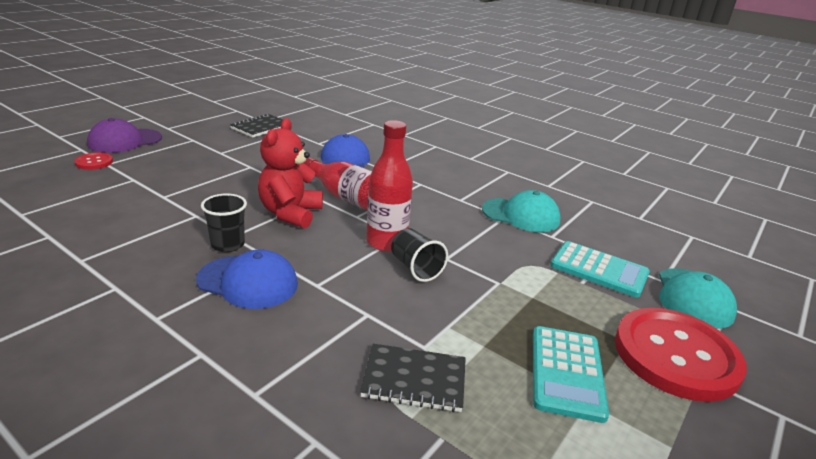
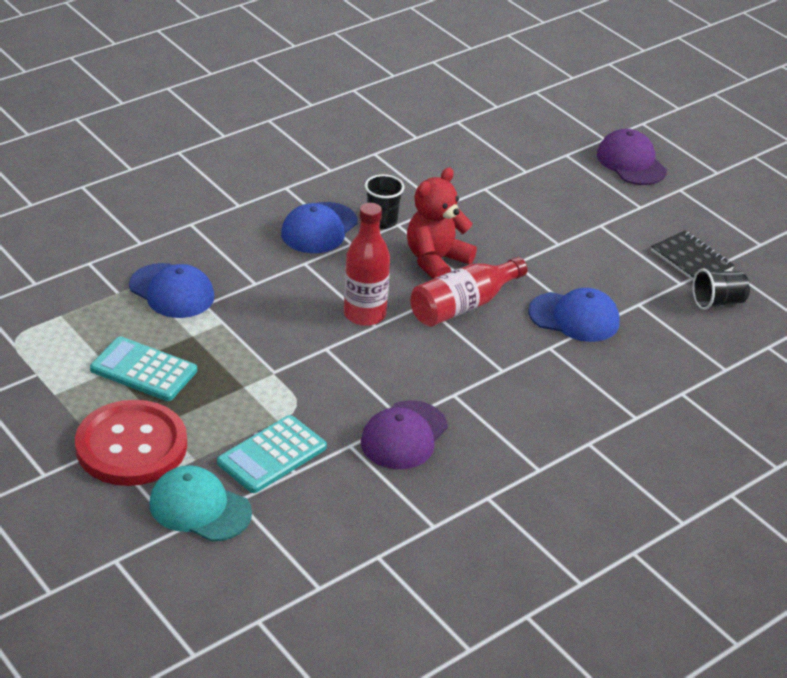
camera: 105 degrees right, 10 degrees up
(94, 162) = (569, 147): red button -> none
(290, 213) = (436, 261): red teddy bear -> red teddy bear turned 75 degrees counterclockwise
(414, 380) = (172, 291): black notebook -> blue cap
(416, 268) = (313, 324): black cup -> black cup (718, 302)
(521, 215) = (404, 435): turquoise cap -> purple cap

